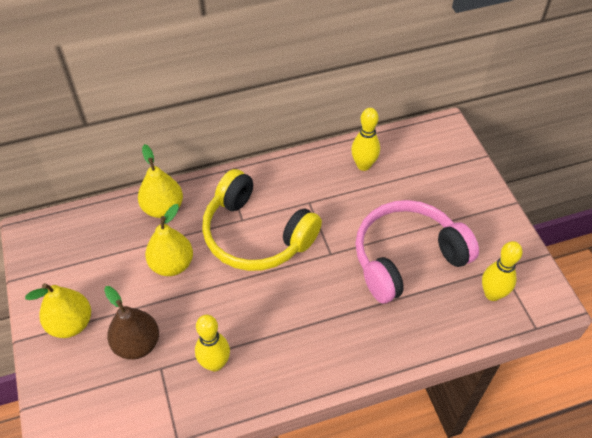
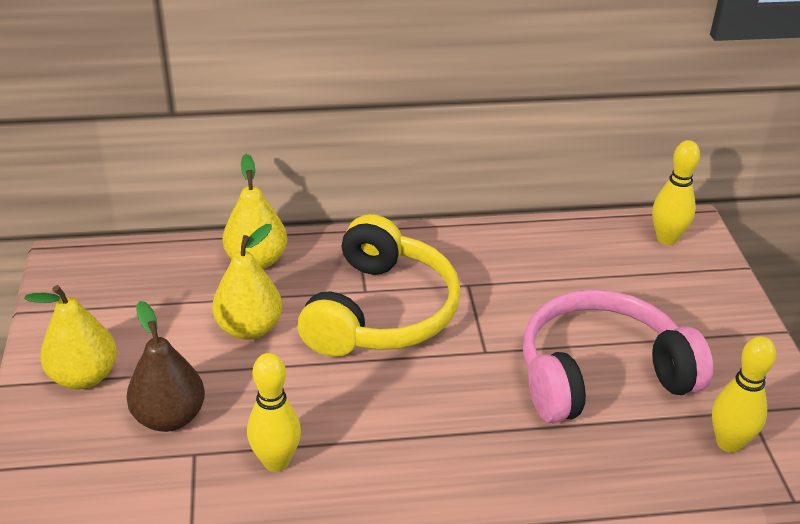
camera: 10 degrees right, 15 degrees down
(256, 235) = (380, 311): yellow headphones -> yellow headphones turned 120 degrees counterclockwise
(363, 165) = (558, 252): yellow bowling pin -> yellow bowling pin (666, 239)

